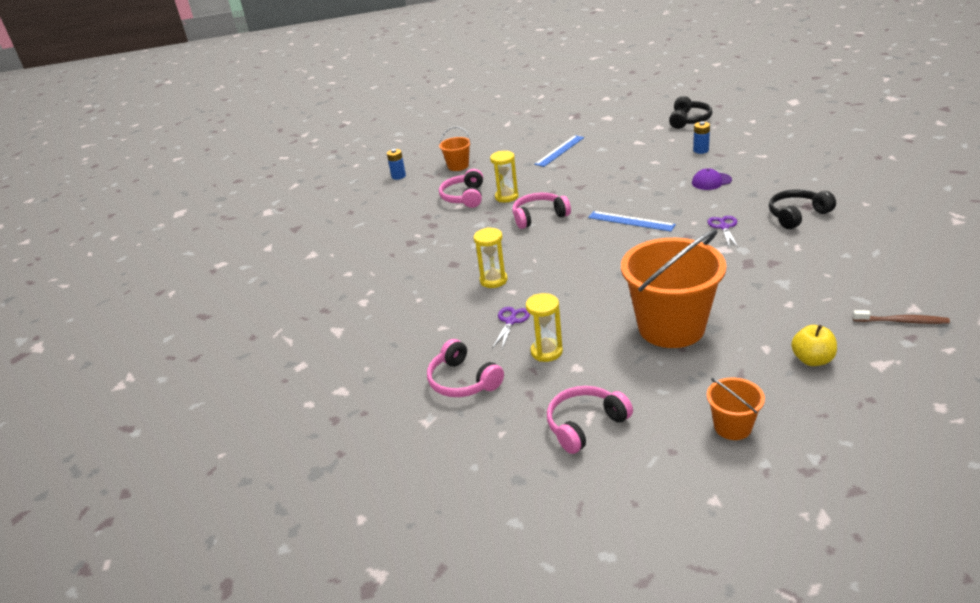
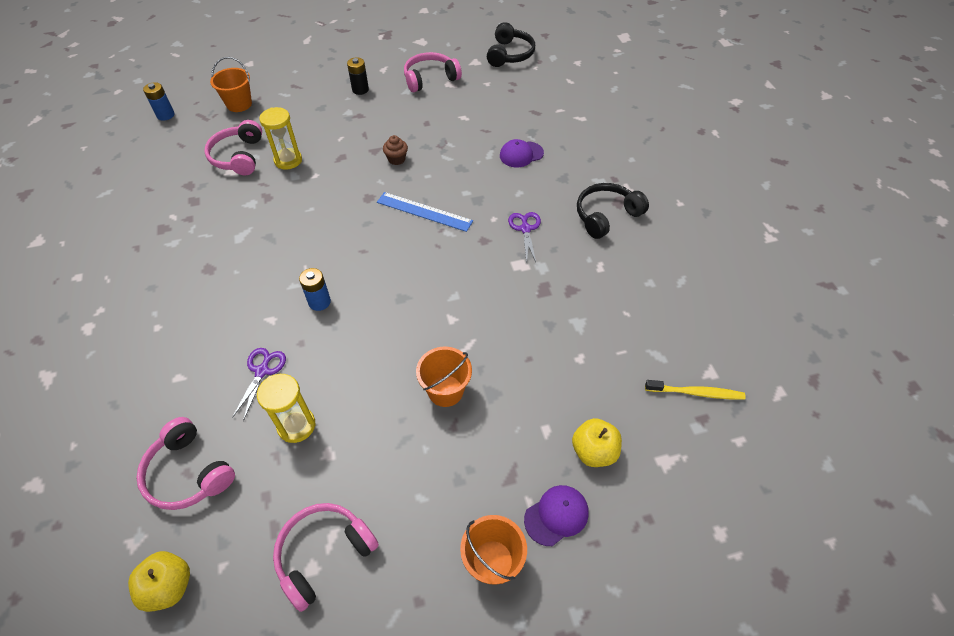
camera: 10 degrees left, 20 degrees up
(461, 445) = (169, 586): none -> yellow apple
(493, 280) = (252, 300): yellow hourglass -> none
(539, 217) = (321, 196): pink headphones -> pink headphones (430, 79)
(560, 151) = (360, 90): blue ruler -> black battery
(600, 191) = (396, 159): none -> brown cupcake
(671, 327) = (445, 391): orange bucket -> orange bucket, size x0.47
(701, 150) = (516, 104): blue battery -> blue battery (319, 302)
(785, 399) = (556, 515): none -> purple cap
(901, 321) = (695, 393): brown toothbrush -> yellow toothbrush

